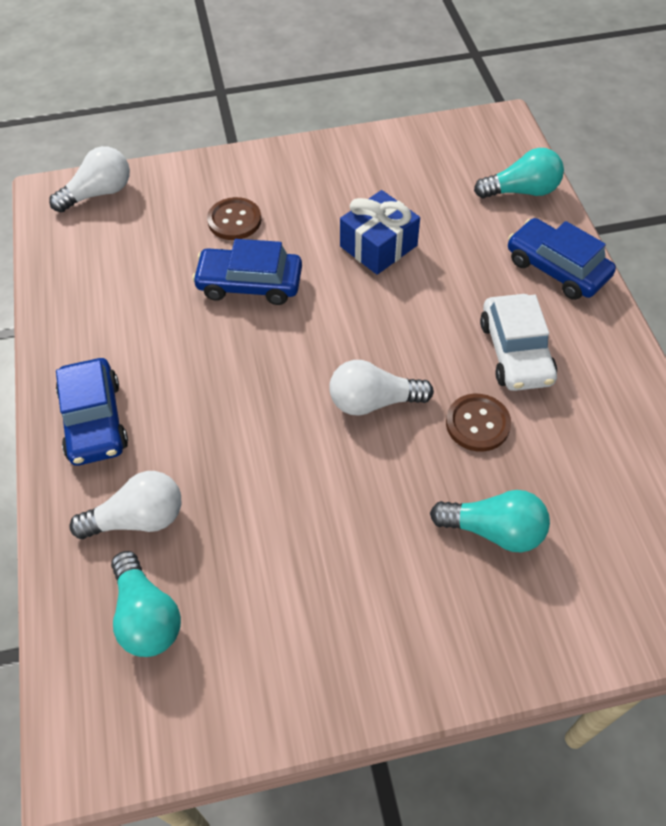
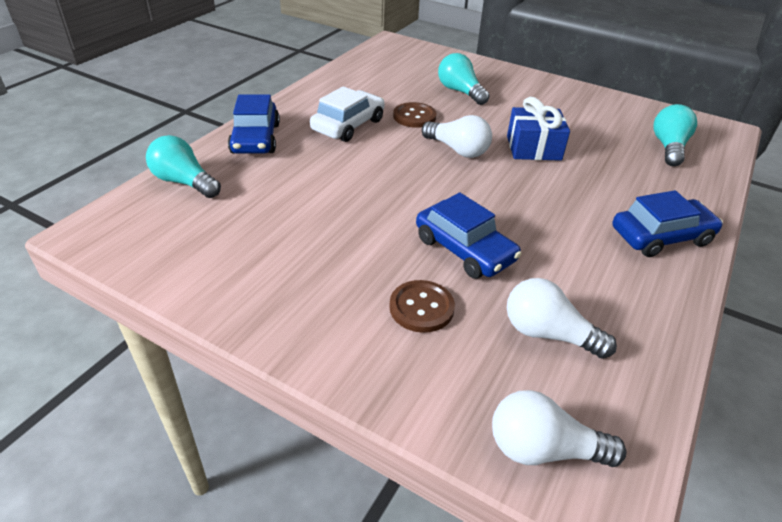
camera: 140 degrees left, 15 degrees down
(94, 420) = (661, 236): blue car -> blue car turned 45 degrees clockwise
(138, 518) = (653, 179): white light bulb -> white light bulb (548, 334)
(378, 246) = (336, 213): blue gift -> blue gift (533, 148)

